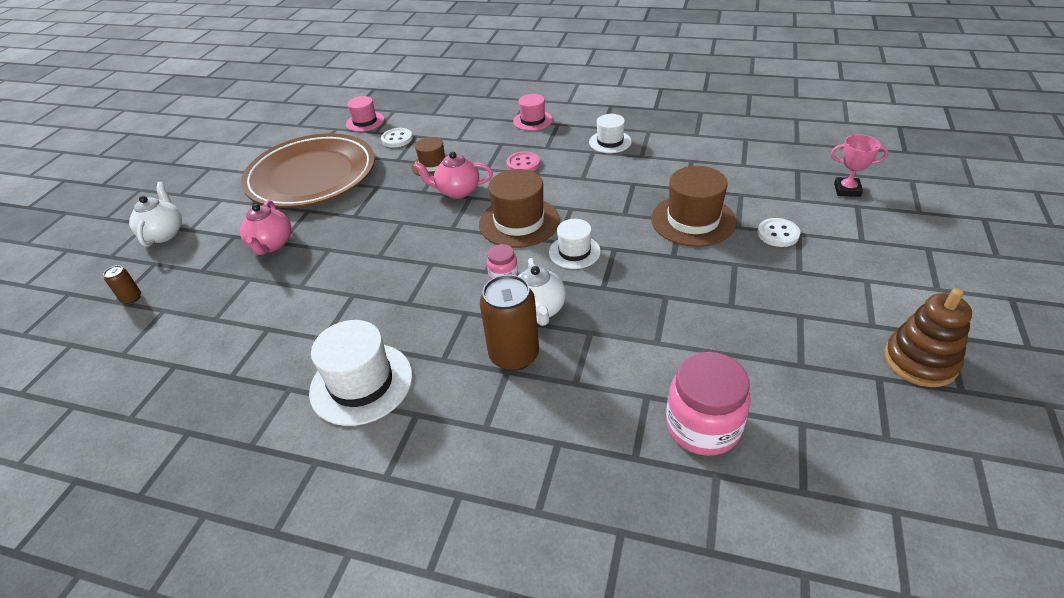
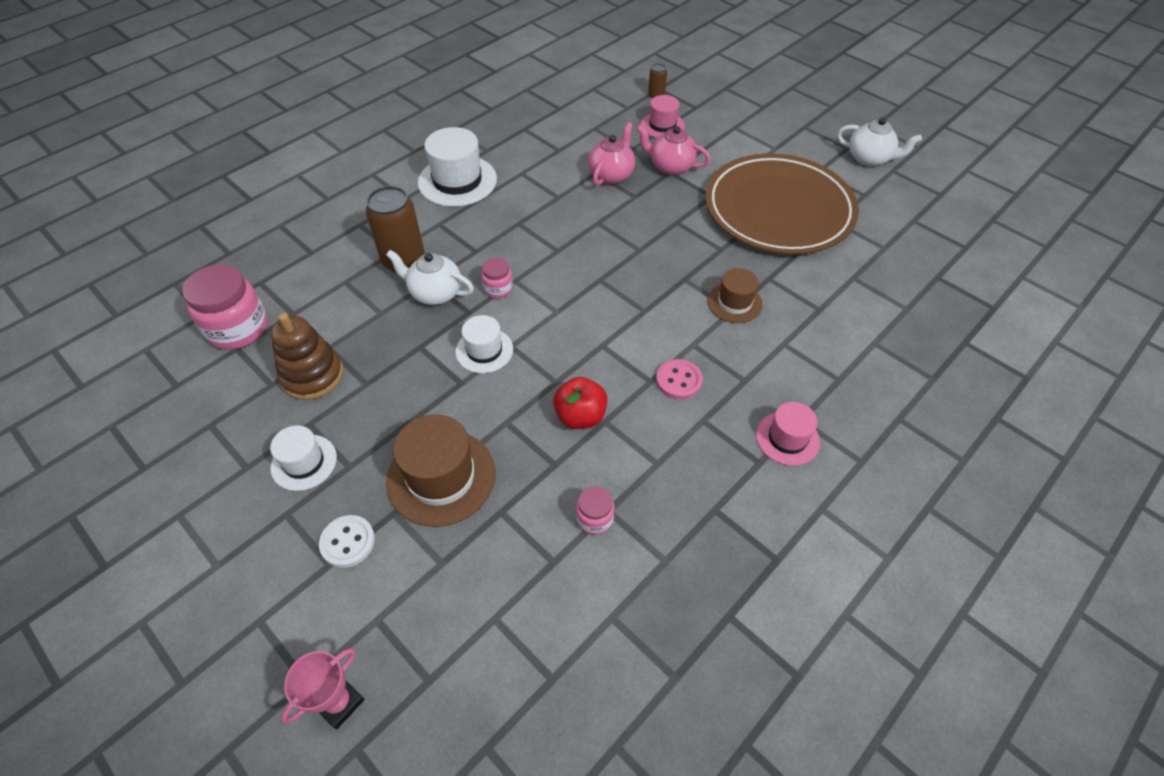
camera: 115 degrees right, 10 degrees up
(164, 233) = (738, 114): white teapot -> white teapot (869, 159)
(365, 122) = (888, 275): pink hat -> pink hat (662, 125)
(397, 139) = (821, 291): white button -> none
(457, 191) = (663, 304): pink teapot -> pink teapot (611, 175)
(519, 222) = (567, 330): brown hat -> none
(588, 188) = (580, 416): none -> red apple
(610, 142) = (668, 495): white hat -> white hat (304, 462)
(651, 158) = (594, 519): none -> pink jar
(920, 361) = (117, 514): brown stacking toy -> brown stacking toy (312, 375)

